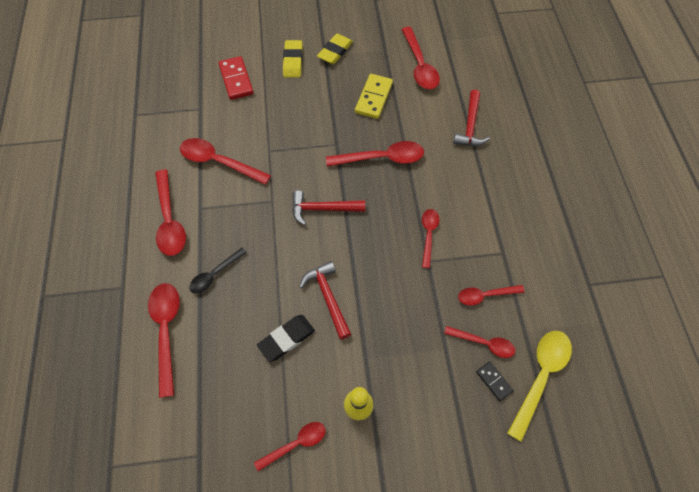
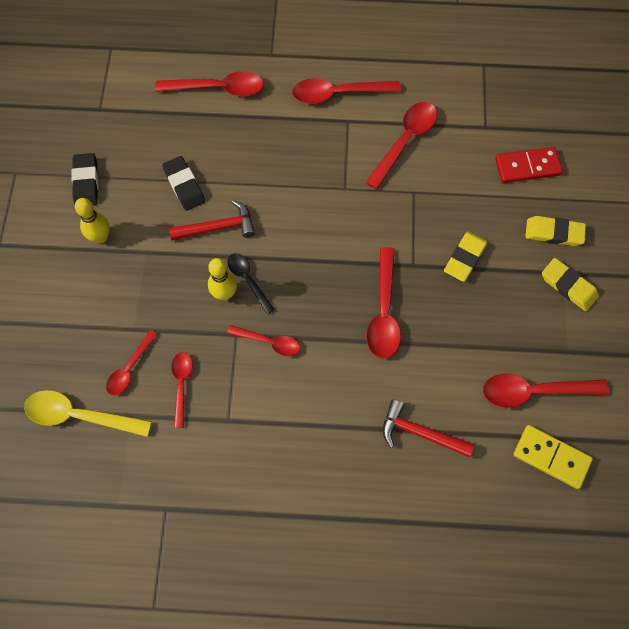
camera: 100 degrees right, 5 degrees up
(215, 274) = (267, 130): black spoon -> black spoon (248, 280)
(296, 444) = (86, 182): red spoon -> black eraser
(323, 209) = (324, 237): red hammer -> none
(324, 112) = (465, 258): none -> yellow eraser
(373, 98) = (481, 320): yellow domino -> yellow domino (551, 457)
(393, 278) = (224, 294): none -> yellow bowling pin
(494, 381) = (89, 367): black domino -> none
(540, 376) = (80, 416): yellow spoon -> yellow spoon turned 150 degrees clockwise

